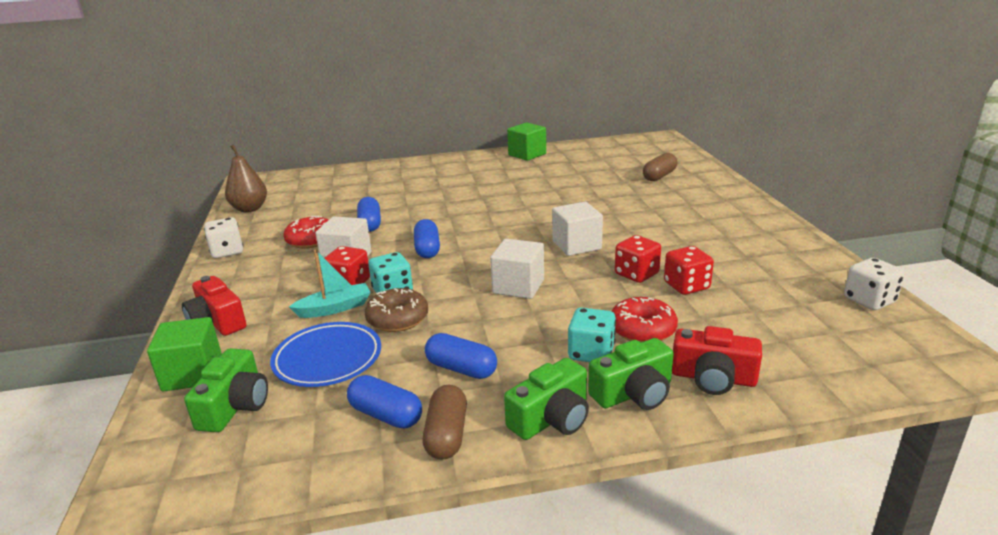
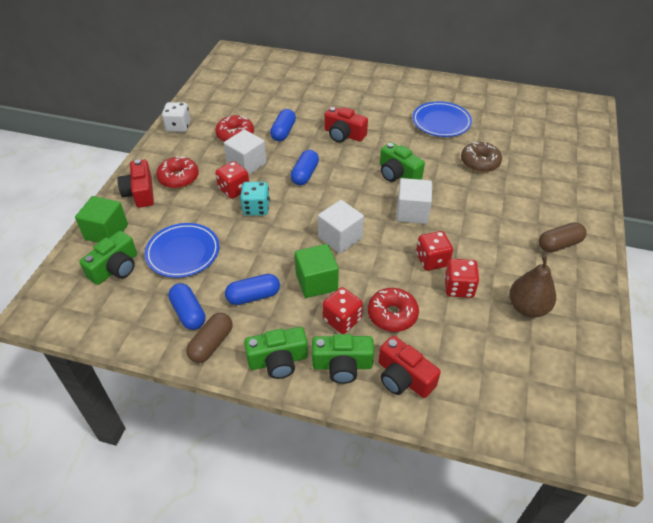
camera: 25 degrees right, 20 degrees up
(250, 209) = (215, 85): brown pear -> brown pear (527, 308)
(264, 294) = (178, 178): none -> red donut
(335, 308) = (212, 209): turquoise boat -> none
(397, 319) = (243, 235): brown donut -> brown donut (480, 162)
(443, 209) = (344, 134): none -> red camera
(461, 369) = (253, 296): blue capsule -> blue capsule turned 75 degrees counterclockwise
(527, 154) = (454, 89): green cube -> green cube (316, 282)
(531, 222) = (398, 174): none -> green camera
(537, 178) = (441, 122): none -> blue plate
(591, 353) = (342, 320): turquoise dice -> red dice
(659, 176) = (544, 156): brown capsule -> brown capsule (559, 244)
(869, 300) = (587, 362): white dice -> none

